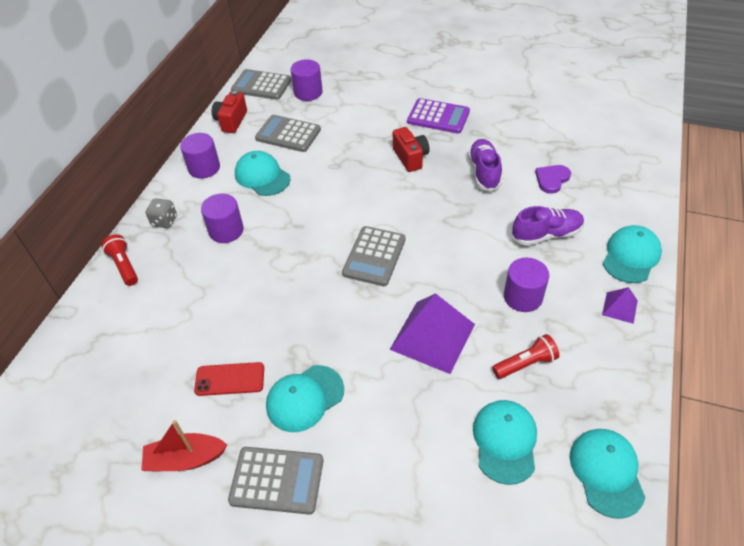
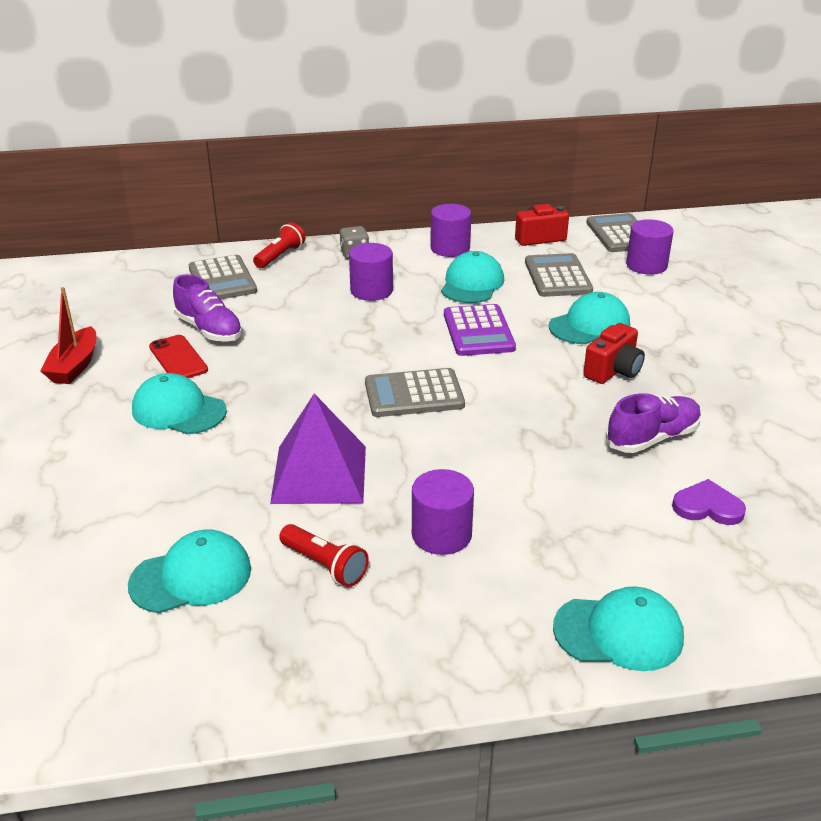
camera: 60 degrees right, 15 degrees down
(185, 459) = (74, 366): red boat -> red boat turned 135 degrees counterclockwise
(277, 480) = (71, 425): grey calculator -> grey calculator (222, 280)
(438, 117) = (722, 369): purple calculator -> purple calculator (478, 331)
(546, 234) = (582, 528): purple shoe -> purple shoe (209, 330)
(606, 472) = (185, 687): turquoise cap -> turquoise cap (589, 325)
(620, 307) = (496, 641): purple pyramid -> none

